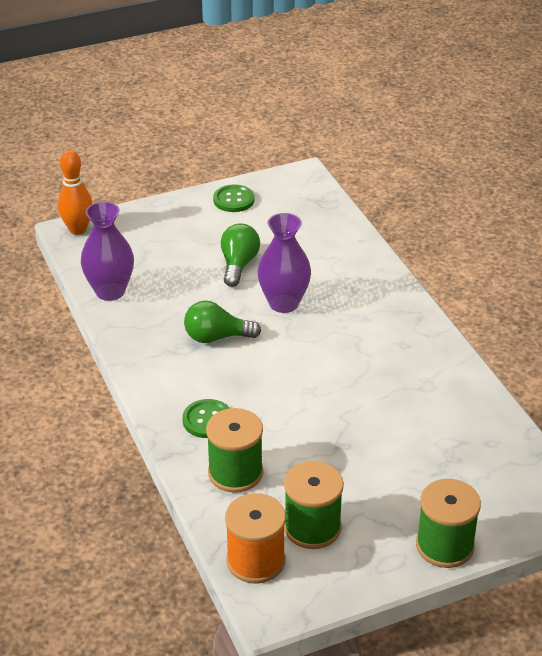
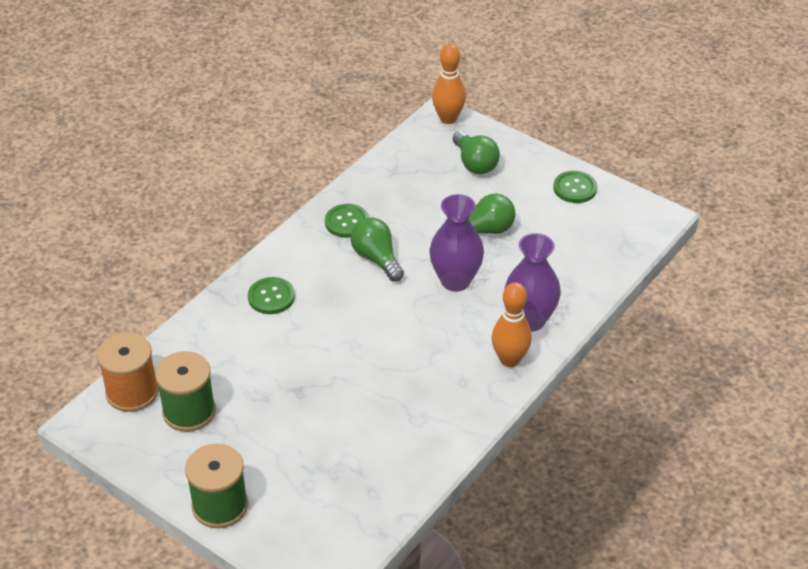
camera: 60 degrees right, 5 degrees up
(110, 291) = (384, 173): purple vase -> purple vase (529, 320)
(151, 238) = (475, 163): none -> green light bulb
(152, 337) = (347, 222): none -> green button
(235, 473) = (221, 339): green spool -> none
(398, 310) = (509, 360): none -> orange bowling pin

